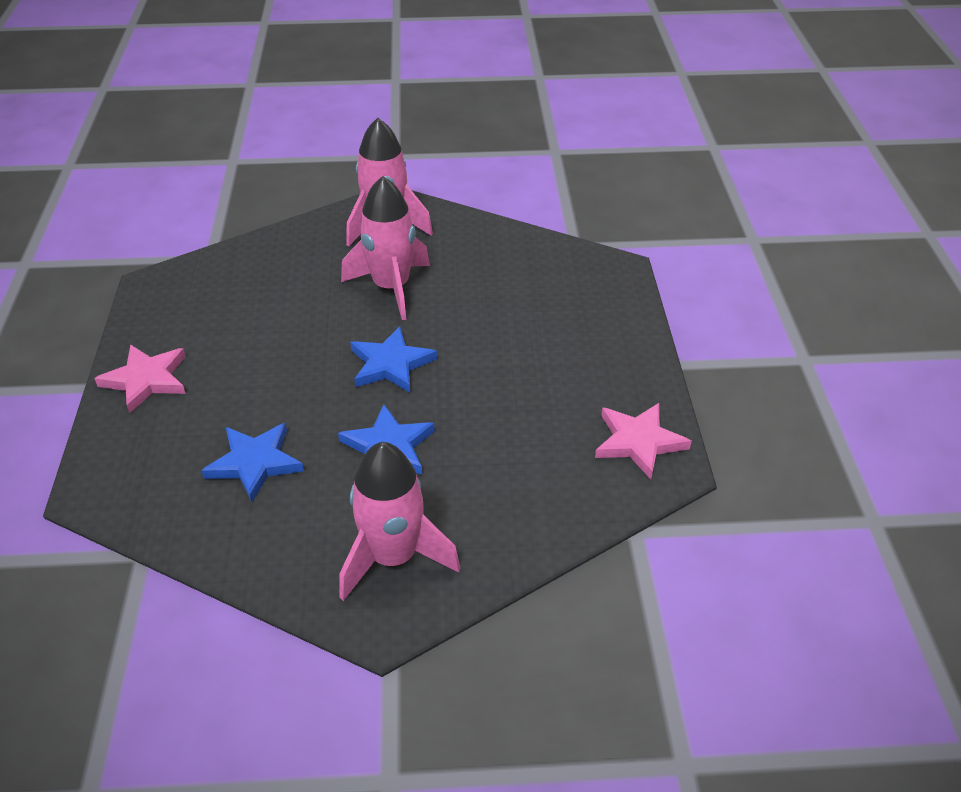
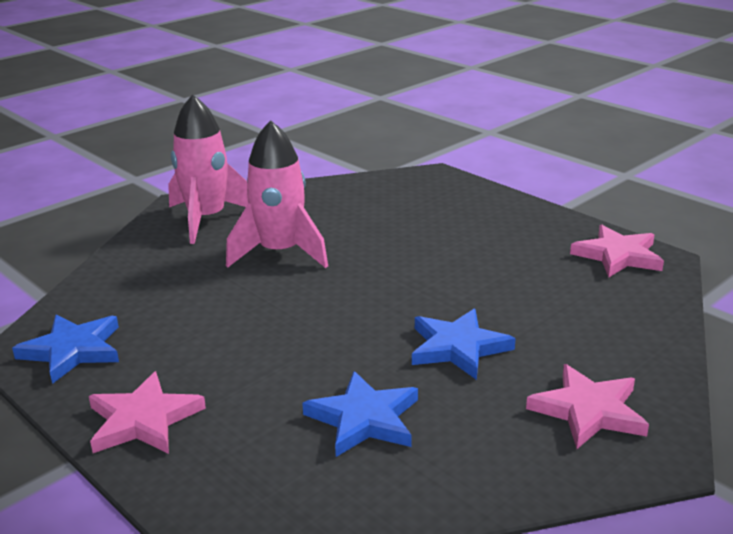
camera: 40 degrees left, 15 degrees down
(391, 364) = (365, 297): blue star -> blue star (72, 350)
(393, 557) = (588, 411): pink rocket -> pink star

